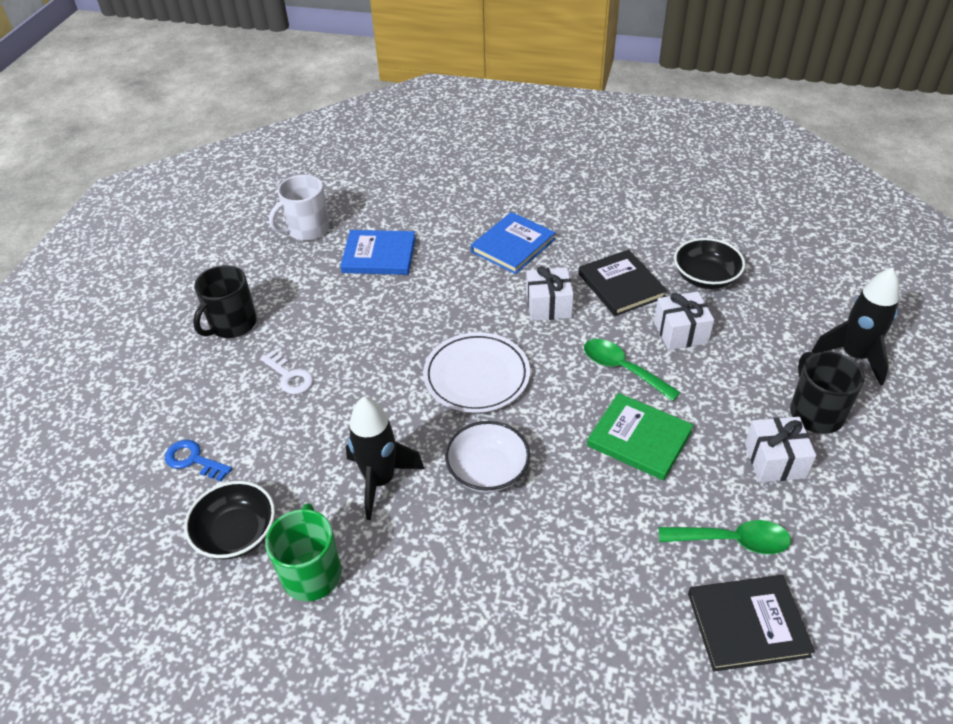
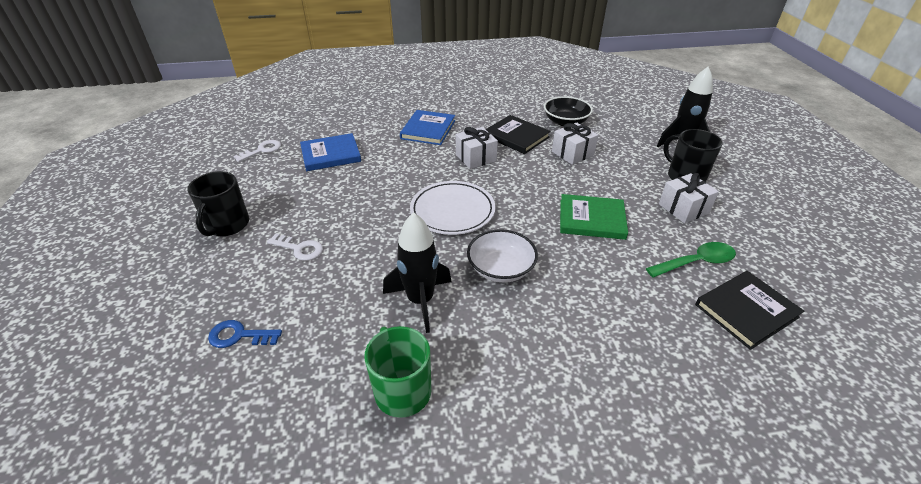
camera: 25 degrees left, 5 degrees down
(236, 533) = (312, 382): black bowl -> none
(307, 229) = (262, 150): white mug -> white key
(622, 369) = (551, 182): green spoon -> none

